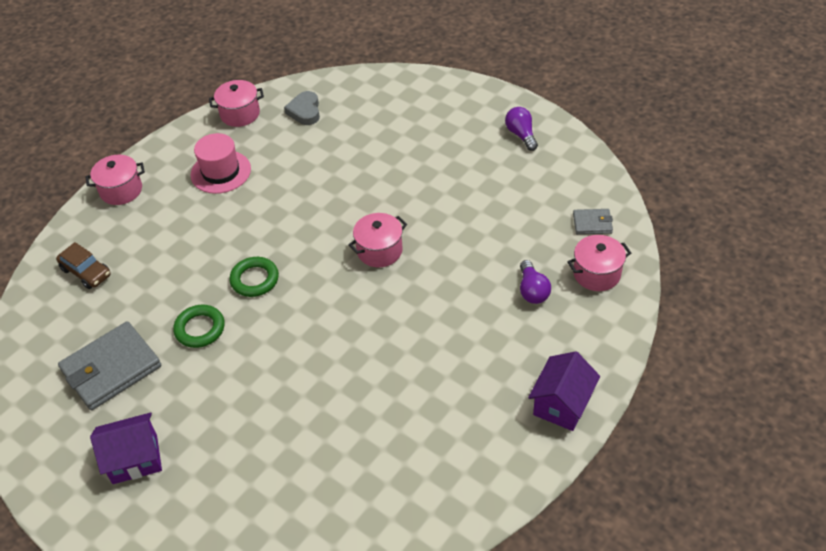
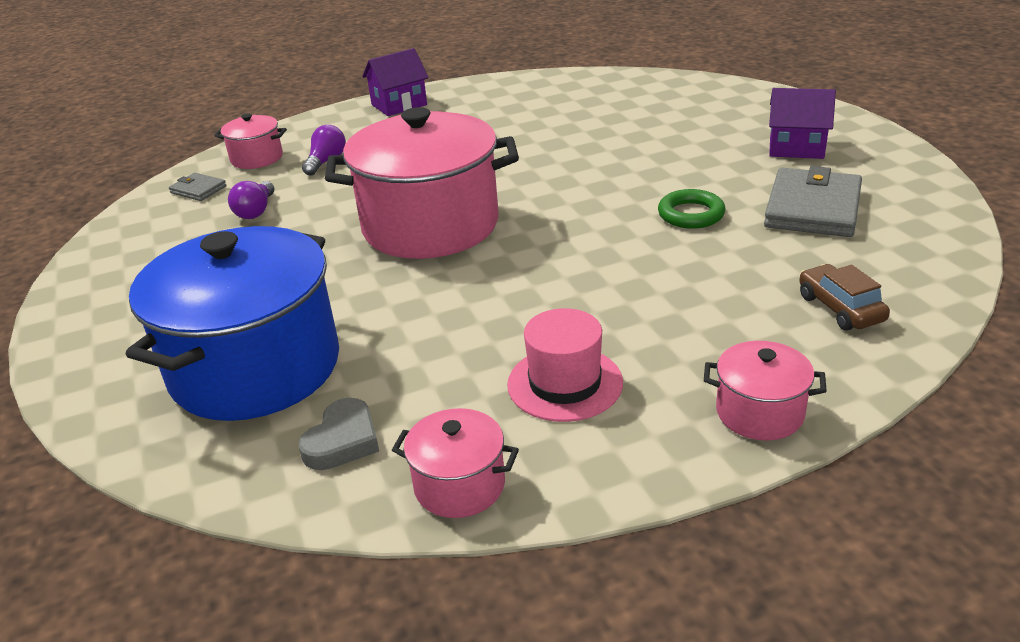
camera: 150 degrees left, 15 degrees down
(111, 368) = (812, 208): grey wallet -> grey wallet turned 60 degrees counterclockwise
(254, 279) = (598, 239): green ring -> none
(379, 251) = (430, 226): pink pot -> pink pot, size x2.23
(382, 124) = (256, 368): none -> blue pot
(521, 135) = (118, 289): purple light bulb -> purple light bulb (256, 211)

